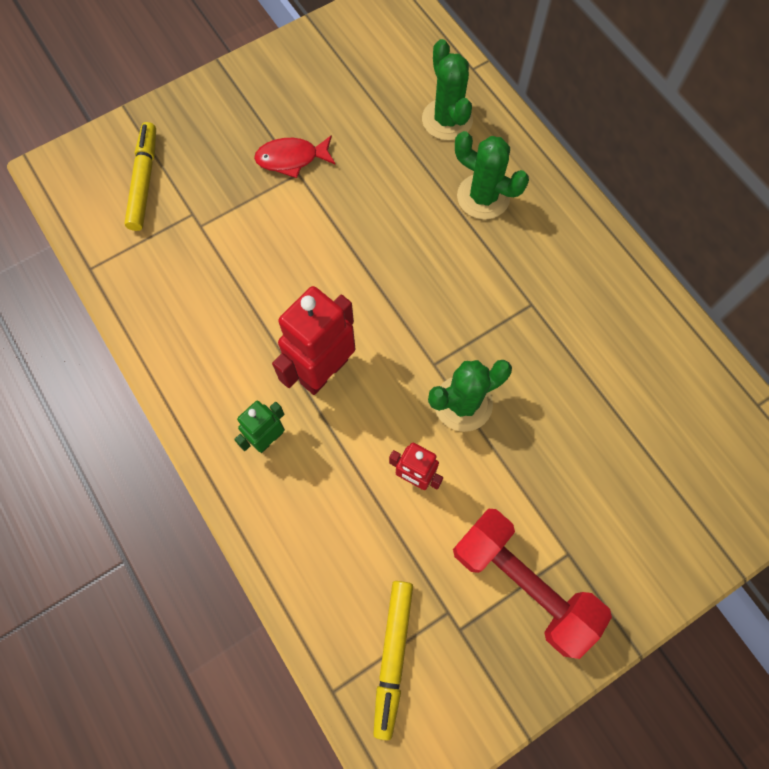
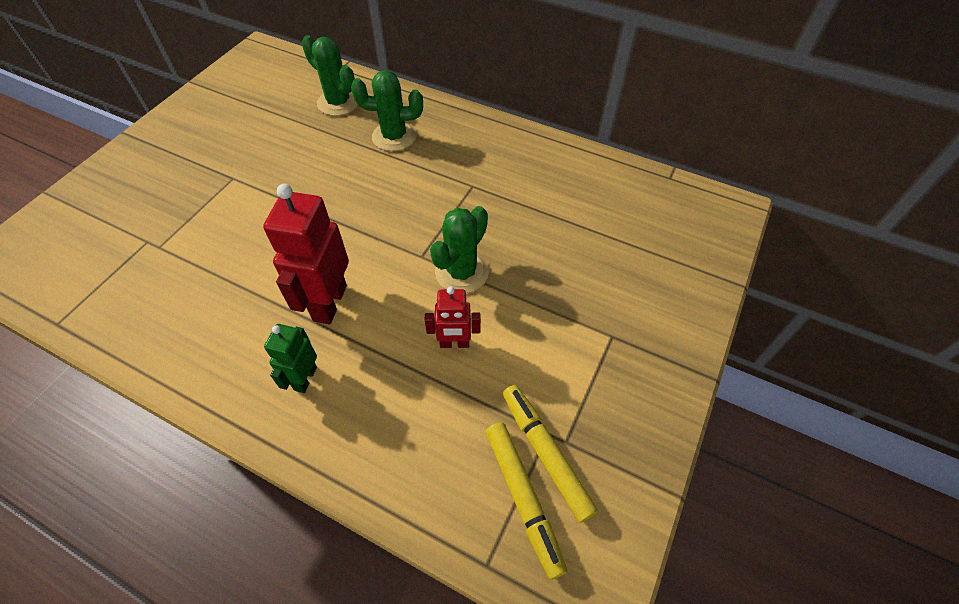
camera: 30 degrees left, 15 degrees down
(144, 181) = (87, 236): yellow marker -> yellow marker (545, 453)
(291, 159) = (222, 170): red fish -> none
(523, 584) = (593, 376): red dumbbell -> none

